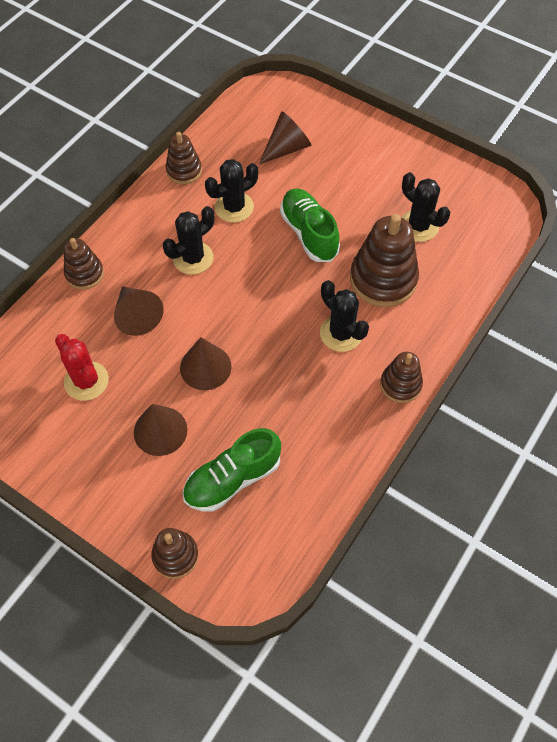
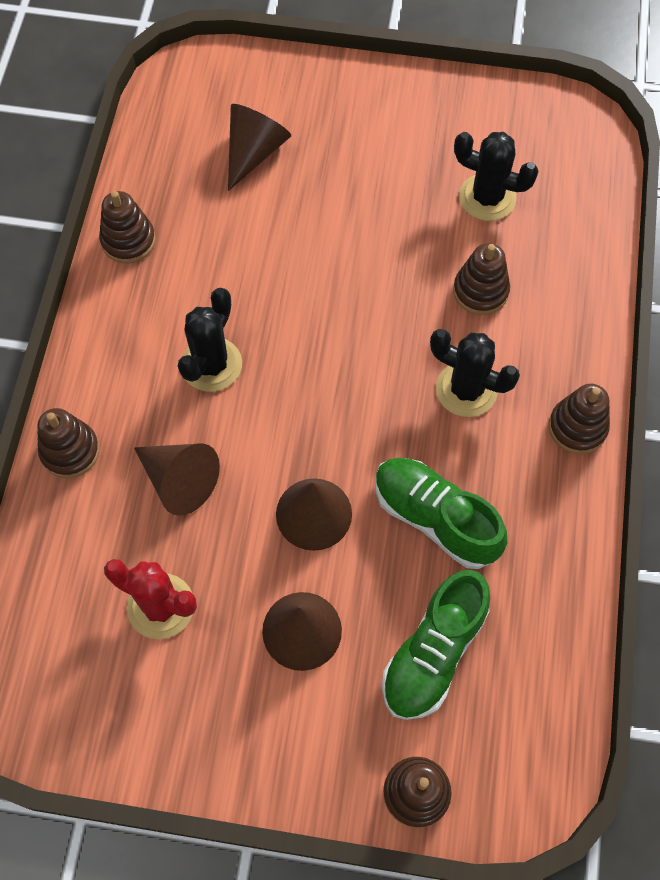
camera: 25 degrees left, 5 degrees up
(234, 207) = (228, 267): black cactus -> none
(309, 233) = (350, 265): green shoe -> green shoe (435, 518)
(383, 279) = (480, 291): brown stacking toy -> brown stacking toy, size x0.57

